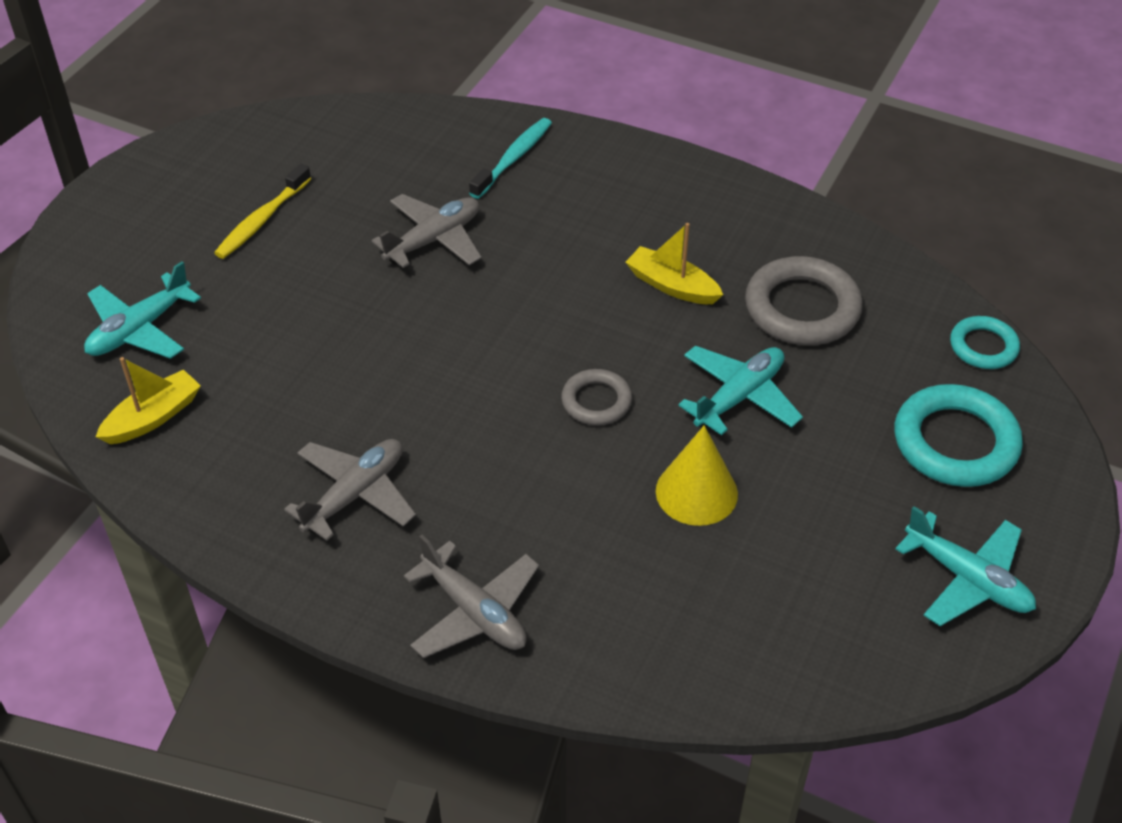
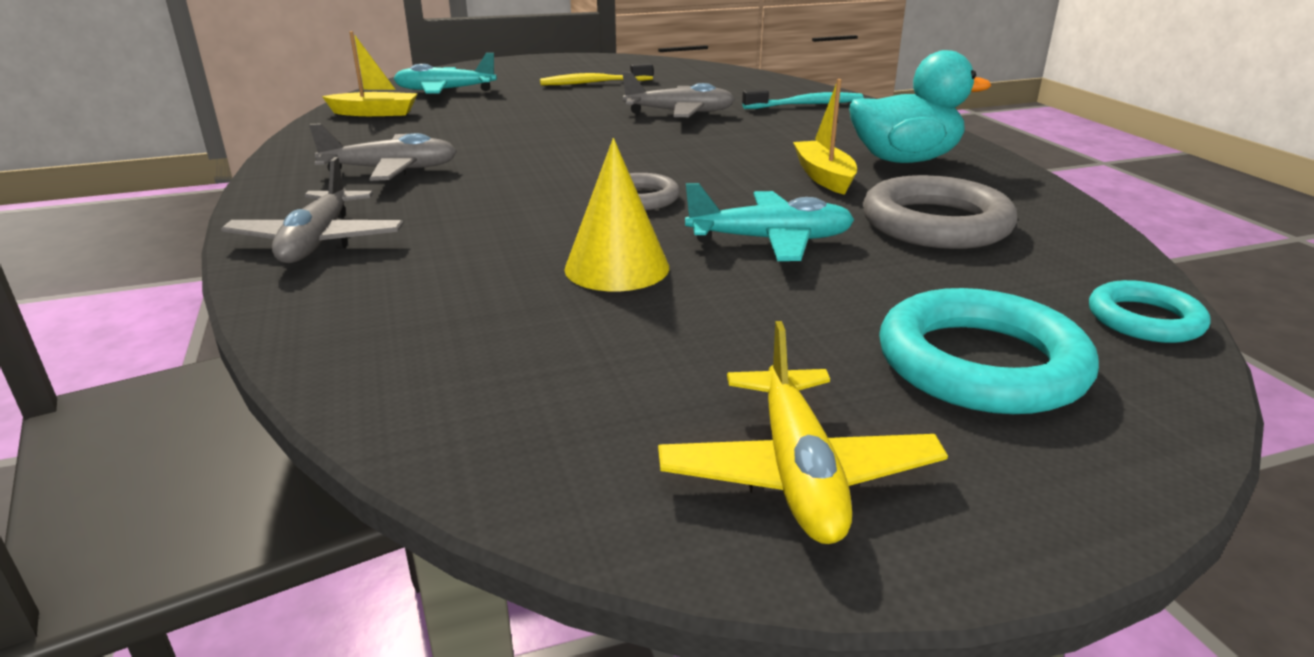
camera: 45 degrees right, 20 degrees down
(693, 223) = (904, 160): none -> turquoise duck
(967, 579) = (797, 472): turquoise plane -> yellow plane

